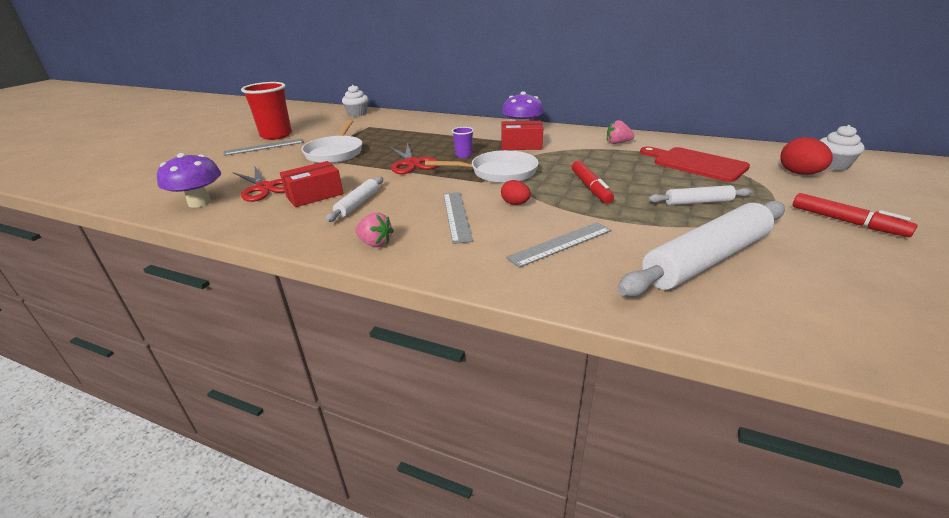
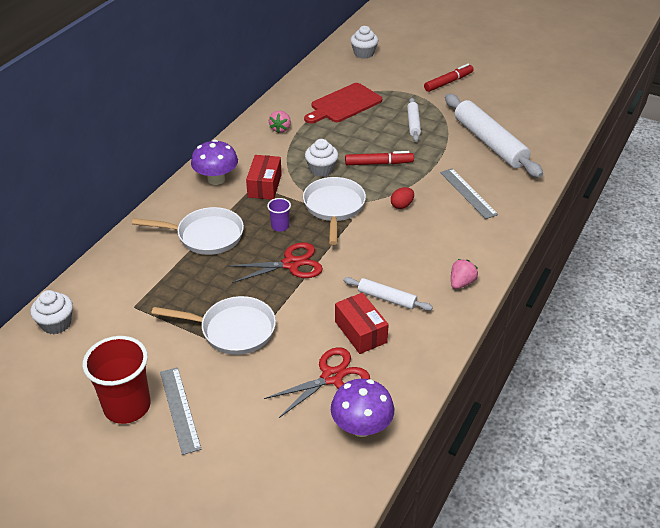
camera: 85 degrees left, 10 degrees up
(446, 135) = (206, 236): none -> white pan
(456, 216) = (419, 238): grey ruler -> none
(560, 163) = (321, 169): none -> white cupcake
(799, 173) = (374, 70): red egg -> none

